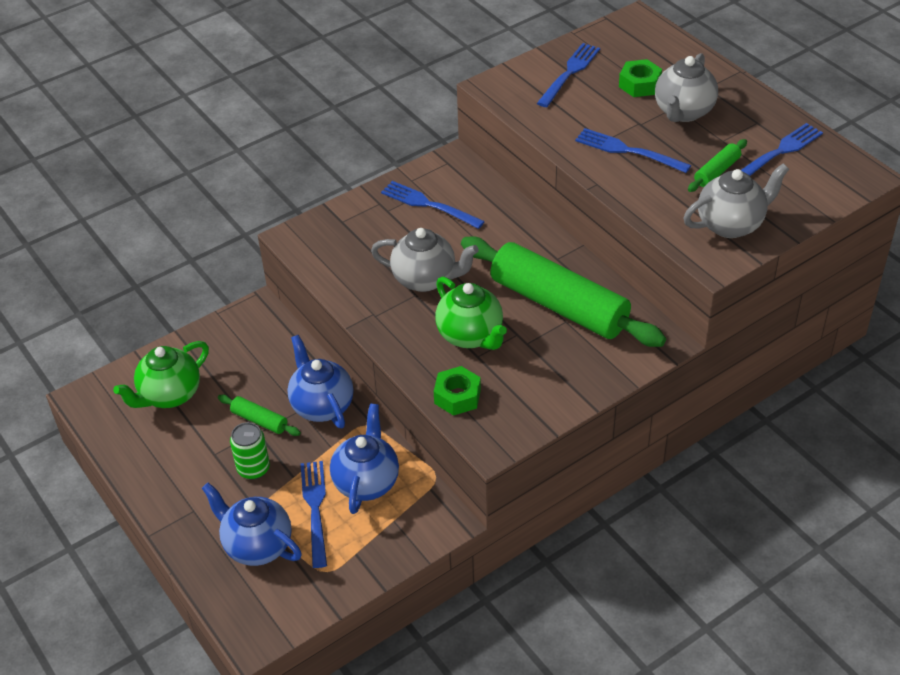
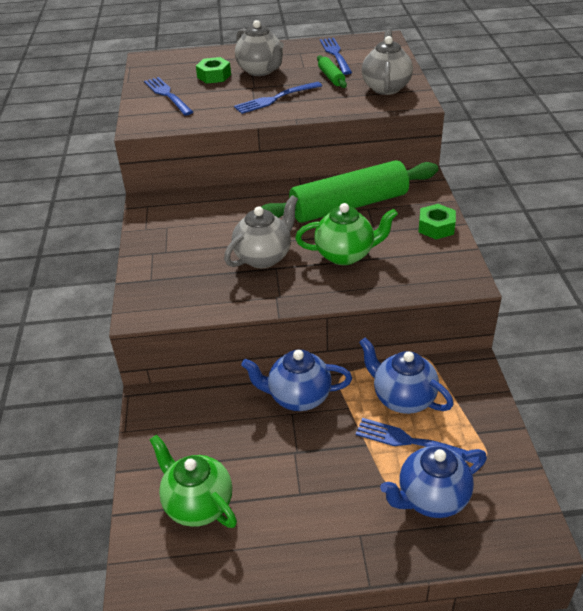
camera: 60 degrees left, 5 degrees down
(169, 395) = (198, 504): green teapot -> green teapot turned 150 degrees clockwise
(253, 469) = (338, 470): green can -> none
(259, 420) = (283, 445): green rolling pin -> none
(428, 205) = (183, 229): blue fork -> none
(457, 396) = (405, 282): green nut -> green nut (436, 227)

